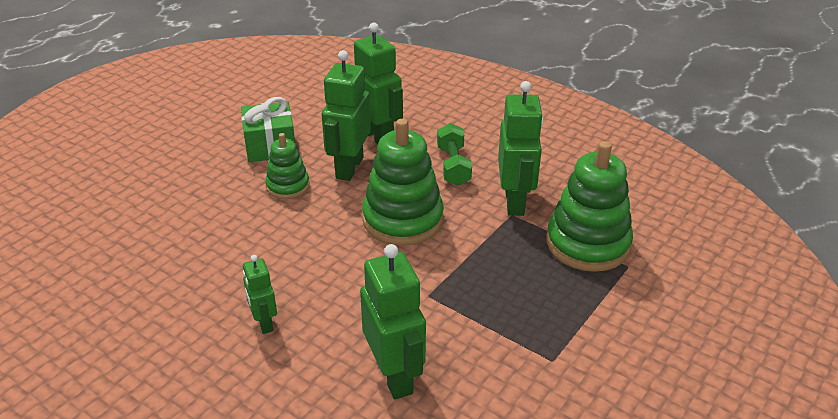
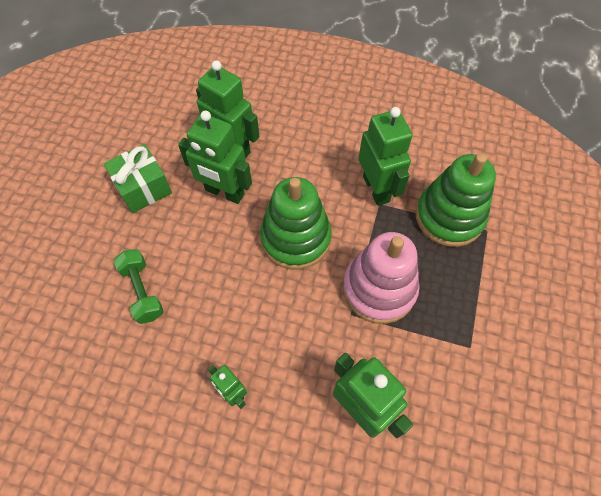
camera: 20 degrees left, 25 degrees up
(288, 186) = (181, 231): green stacking toy -> none
(349, 168) = (224, 192): green robot -> green robot turned 60 degrees counterclockwise
(453, 166) = (311, 163): green dumbbell -> green dumbbell (142, 291)
(472, 283) = (379, 289): none -> pink stacking toy

